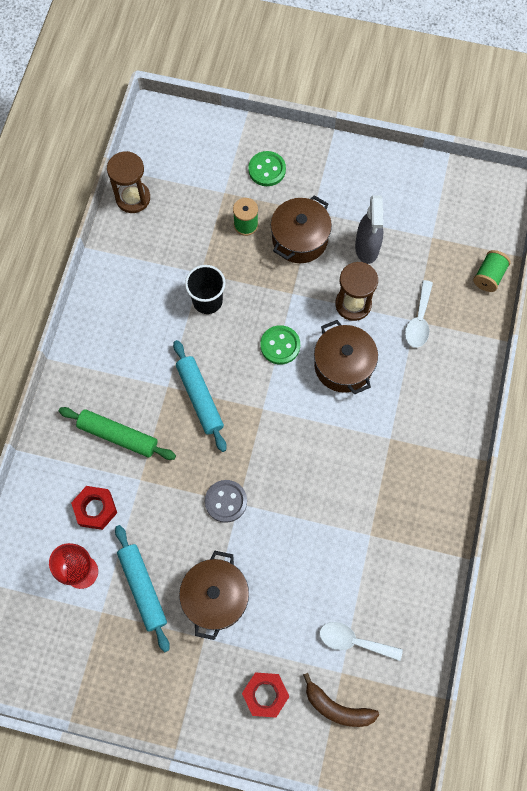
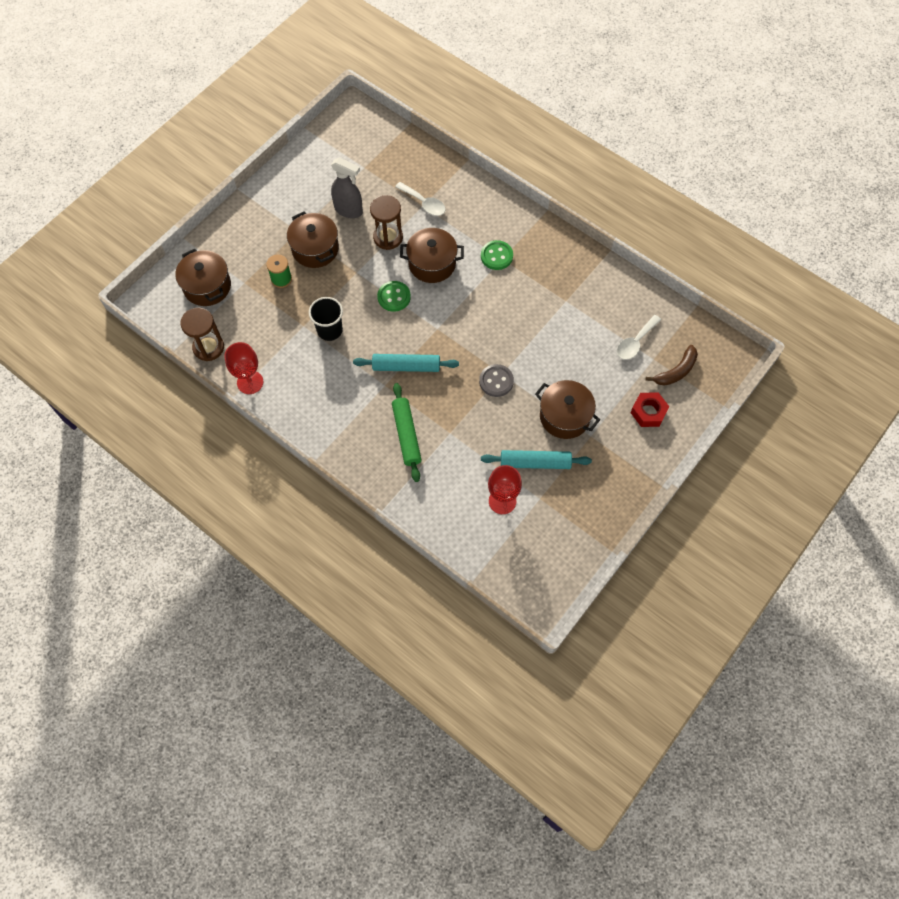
camera: 65 degrees left, 5 degrees down
(95, 509) = (457, 473): red nut -> none
(111, 255) = (250, 382): none -> red goblet
(118, 436) = (406, 435): green rolling pin -> green rolling pin turned 60 degrees counterclockwise
(202, 161) = (207, 286): none -> brown pot
(267, 170) = (243, 246): green button -> green button (496, 256)
(489, 276) = (414, 147): green spool -> none

